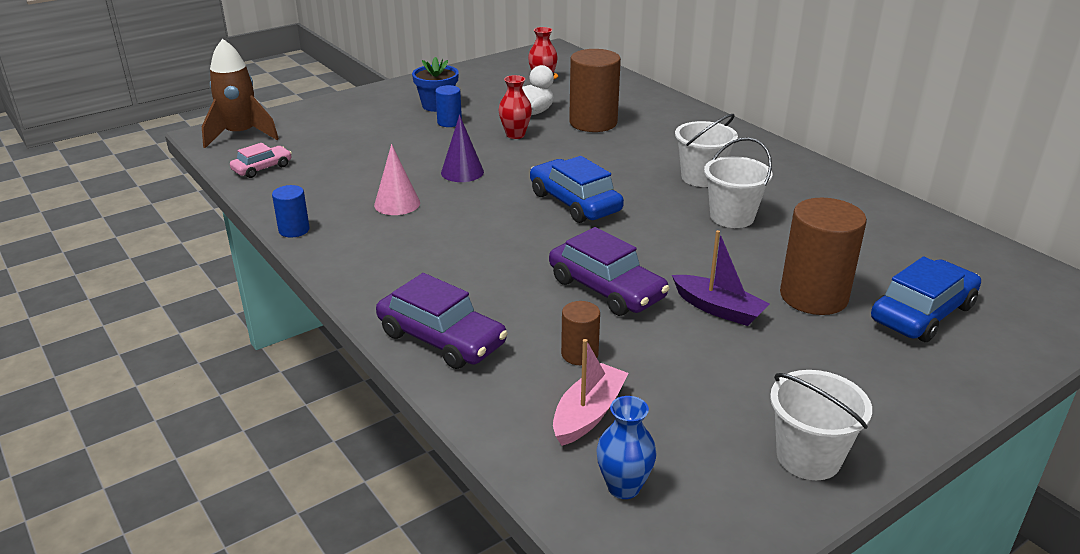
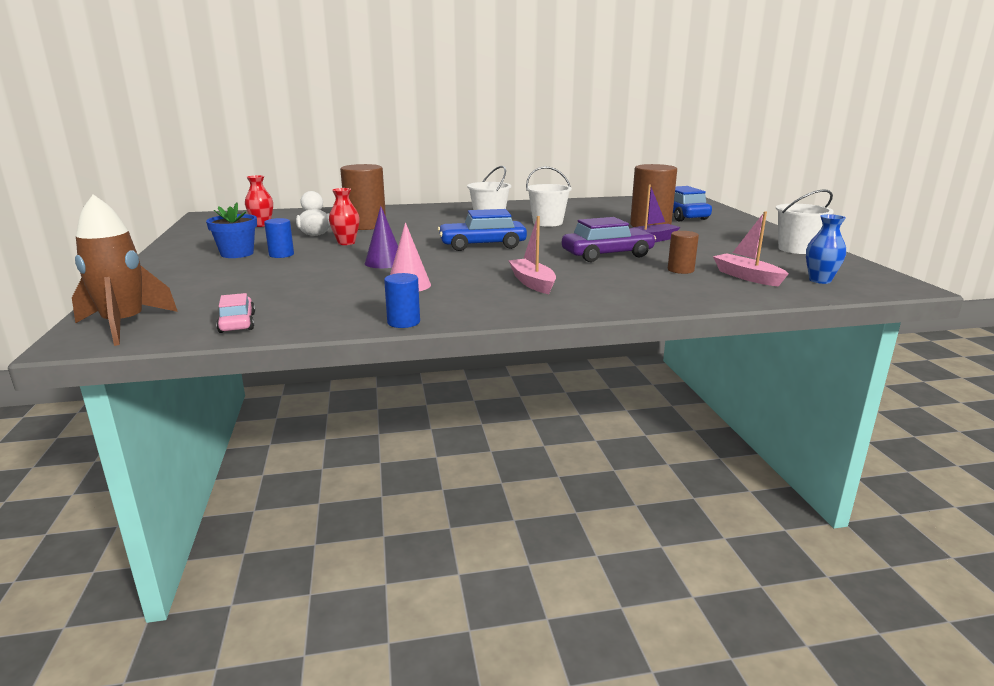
camera: 65 degrees left, 10 degrees down
(441, 339) = (639, 297): purple car -> none
(448, 264) = (532, 283): none -> pink boat

